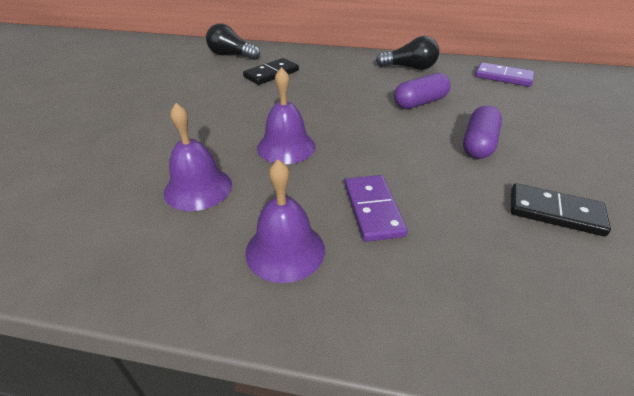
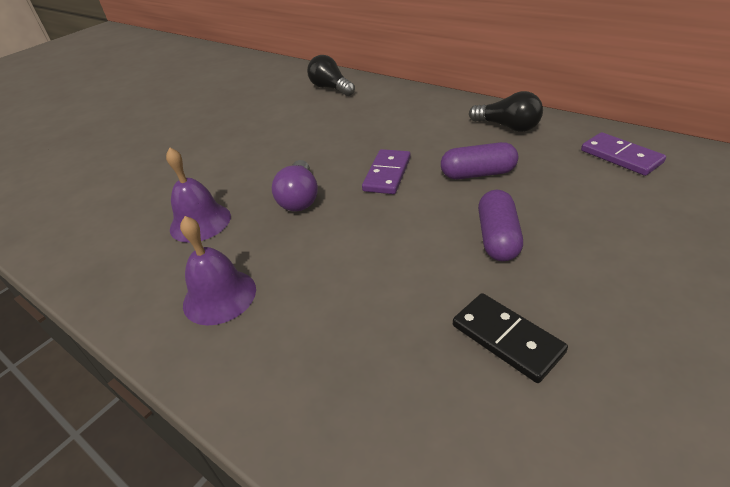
camera: 30 degrees right, 0 degrees up
(271, 74) = (351, 115): black domino -> none
(286, 147) = (299, 198): purple bell -> purple light bulb
(373, 210) = (321, 281): purple domino -> purple domino (387, 174)
(478, 144) = (498, 238): purple capsule -> purple capsule turned 45 degrees counterclockwise

